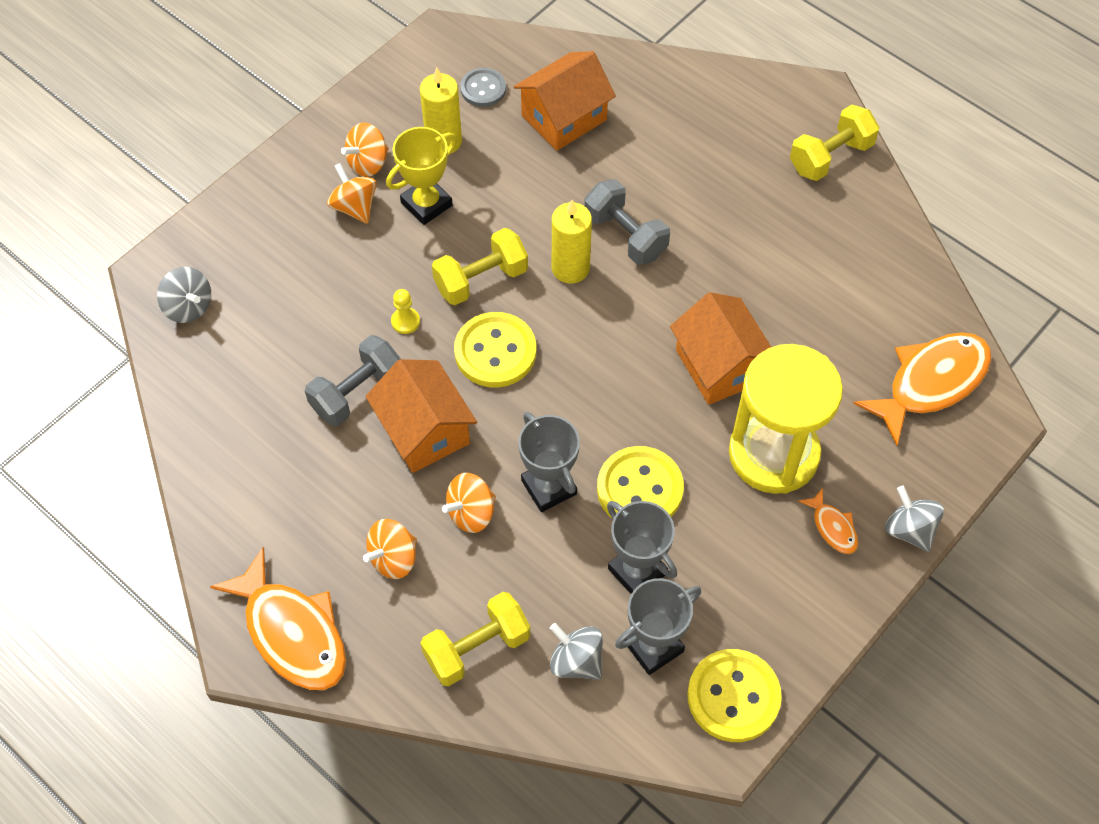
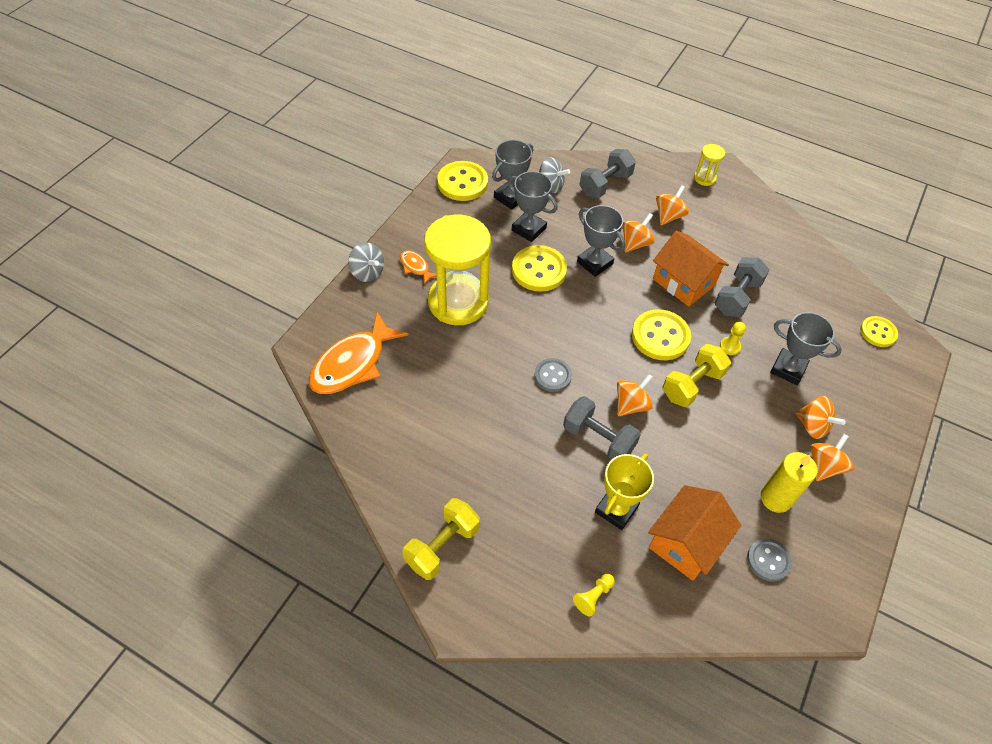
camera: 165 degrees right, 5 degrees down
(188, 307) = (878, 332): grey spinning top -> yellow button
(292, 632) = (704, 178): orange fish -> yellow hourglass
(344, 279) = (788, 369): none -> grey trophy
(426, 204) = (760, 438): yellow trophy -> yellow trophy (616, 509)
(477, 648) = (605, 184): yellow dumbbell -> grey dumbbell
(570, 268) = (631, 405): yellow candle -> orange spinning top
(661, 321) = (552, 376): none -> grey button
(679, 89) = (593, 596): none -> yellow pawn
(719, 365) = (504, 351): orange house -> none

